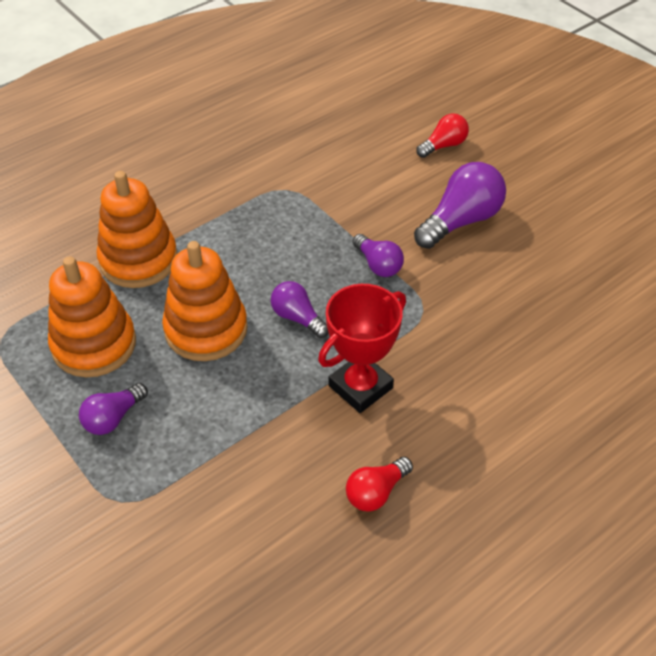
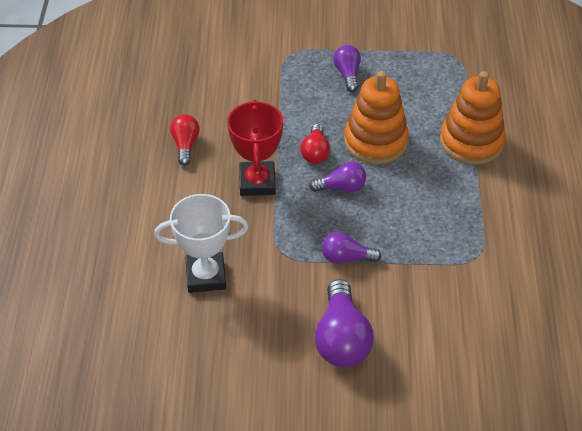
camera: 130 degrees right, 0 degrees up
(94, 344) = (412, 90): orange stacking toy -> none
(443, 145) = (441, 398): red light bulb -> red light bulb (315, 152)
(511, 345) = (206, 276): none -> white trophy

